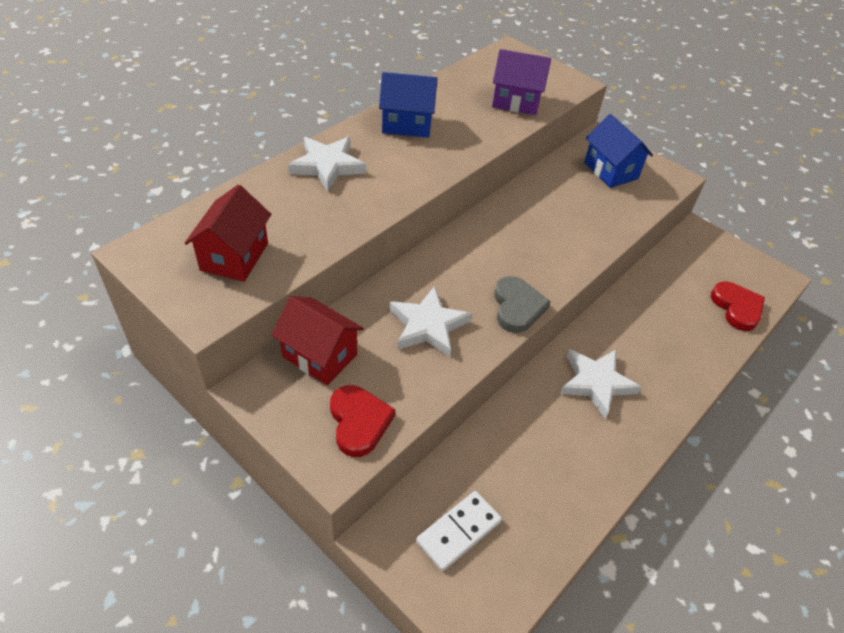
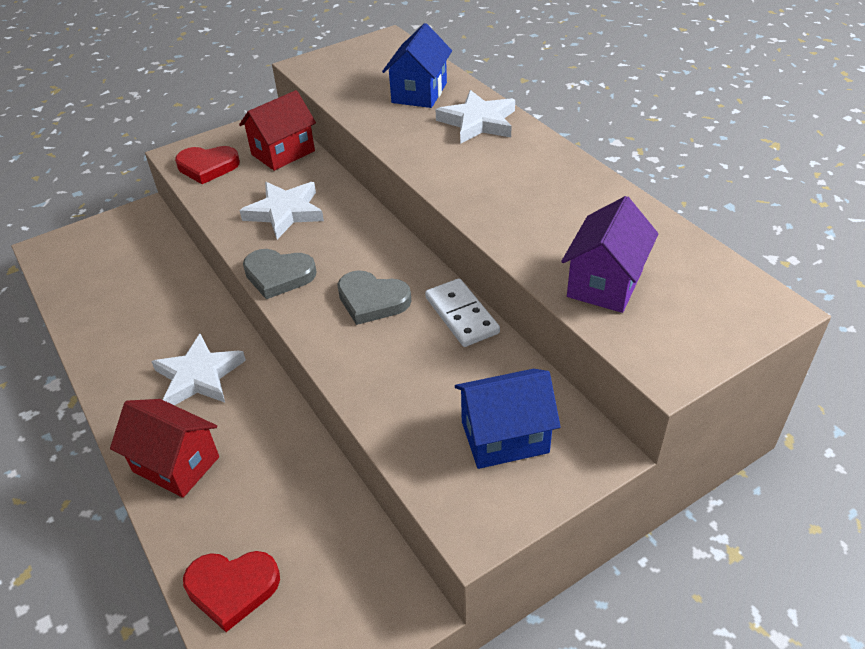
camera: 110 degrees right, 5 degrees down
(234, 256) = (363, 75): red house -> red house (176, 464)
(407, 124) = (551, 179): blue house -> blue house (419, 93)
(459, 532) = (119, 250): white domino -> white domino (461, 315)
(523, 244) = (372, 300): none -> grey heart

